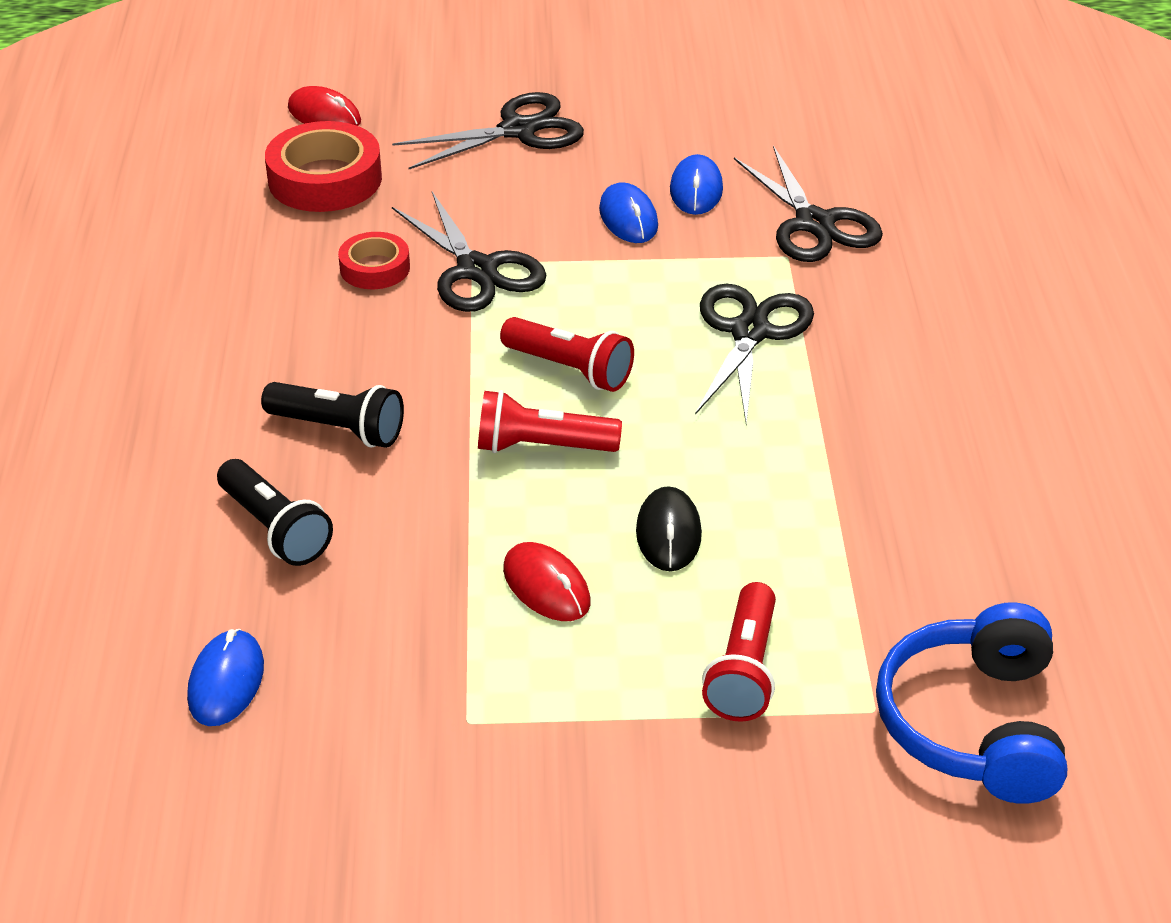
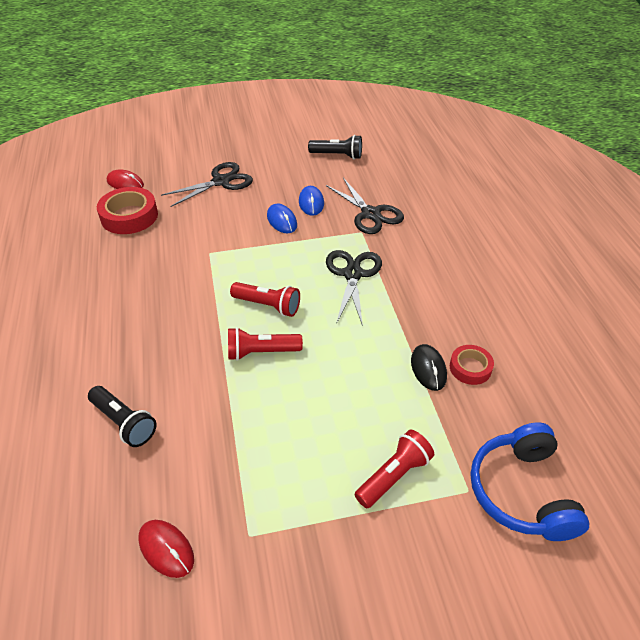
camera: 10 degrees left, 5 degrees up
(226, 682) = (105, 531): blue mouse -> none
(338, 429) = (152, 356): black flashlight -> black flashlight (337, 155)
(375, 268) = (160, 261): red tape -> red tape (470, 368)
(477, 270) = (212, 256): black scissors -> none
(546, 586) = (278, 438): red mouse -> red mouse (166, 549)
(668, 533) = (336, 395): black mouse -> black mouse (428, 369)
(744, 670) = (394, 476): red flashlight -> red flashlight turned 135 degrees counterclockwise

